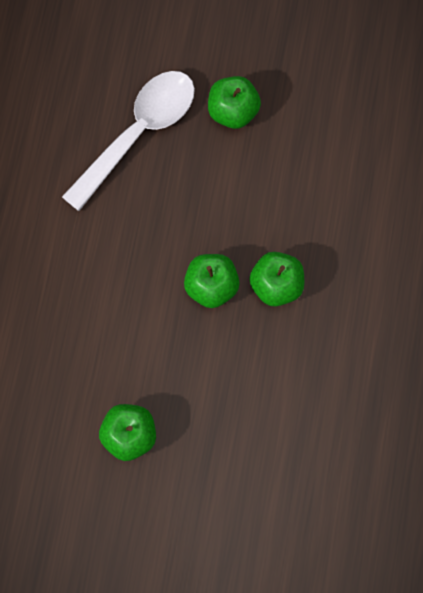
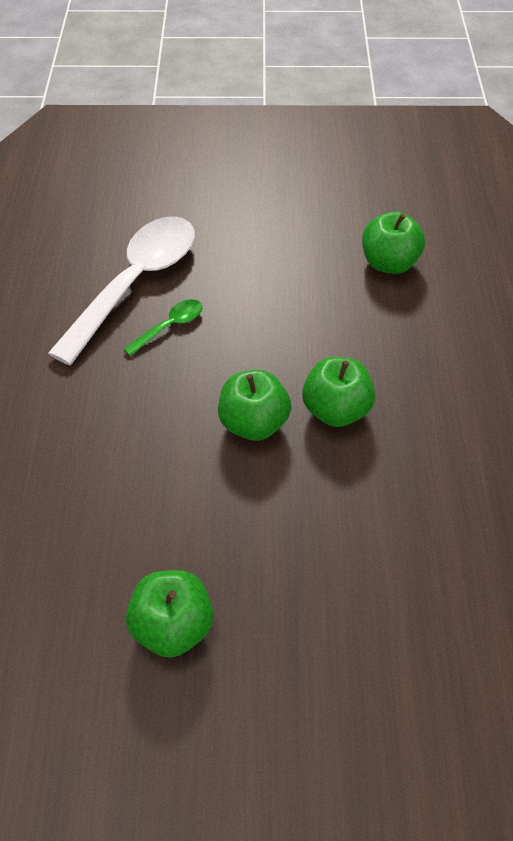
camera: 10 degrees left, 20 degrees down
(160, 183) = (169, 326): none -> green spoon
(233, 111) = (242, 250): green apple -> green apple (389, 263)

